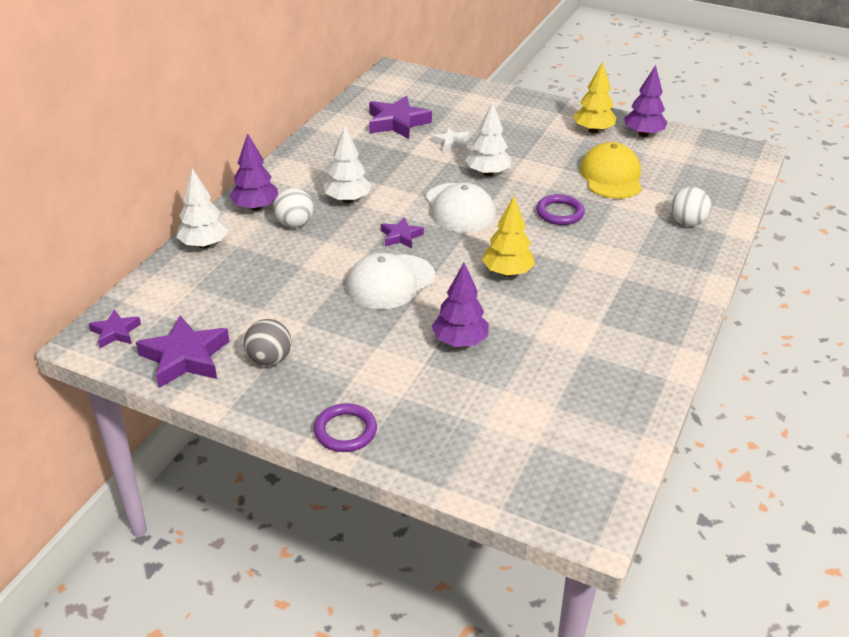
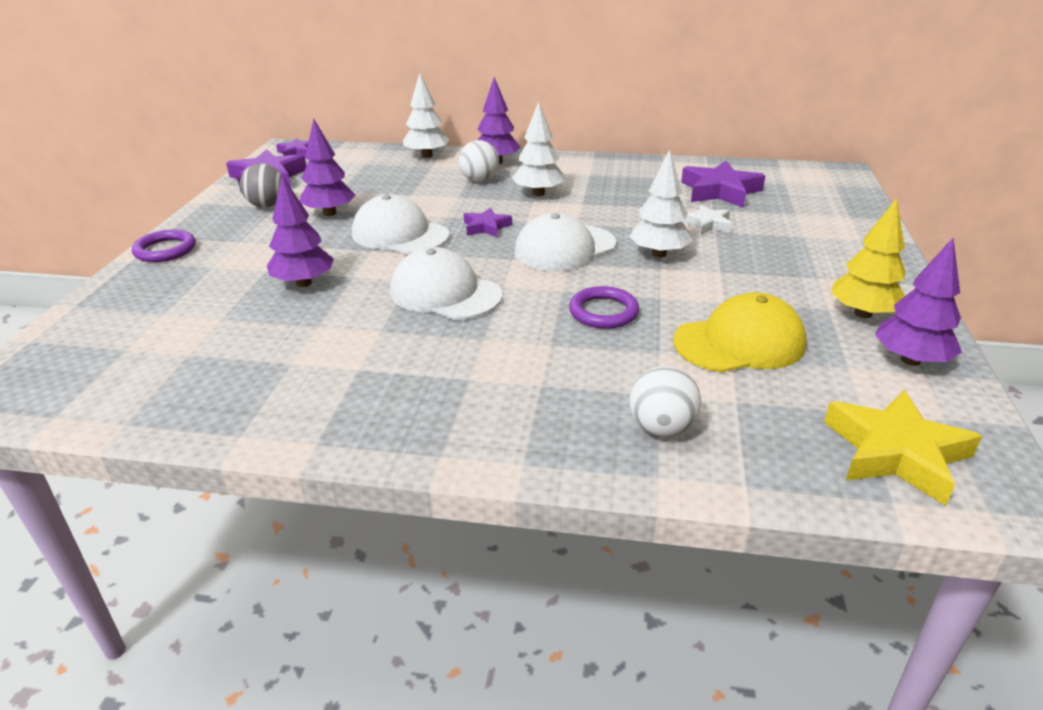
camera: 75 degrees right, 5 degrees down
(317, 319) = (329, 213): none -> purple tree
(507, 272) = (445, 293): yellow tree -> white cap
(717, 165) = (895, 452): none -> yellow star

